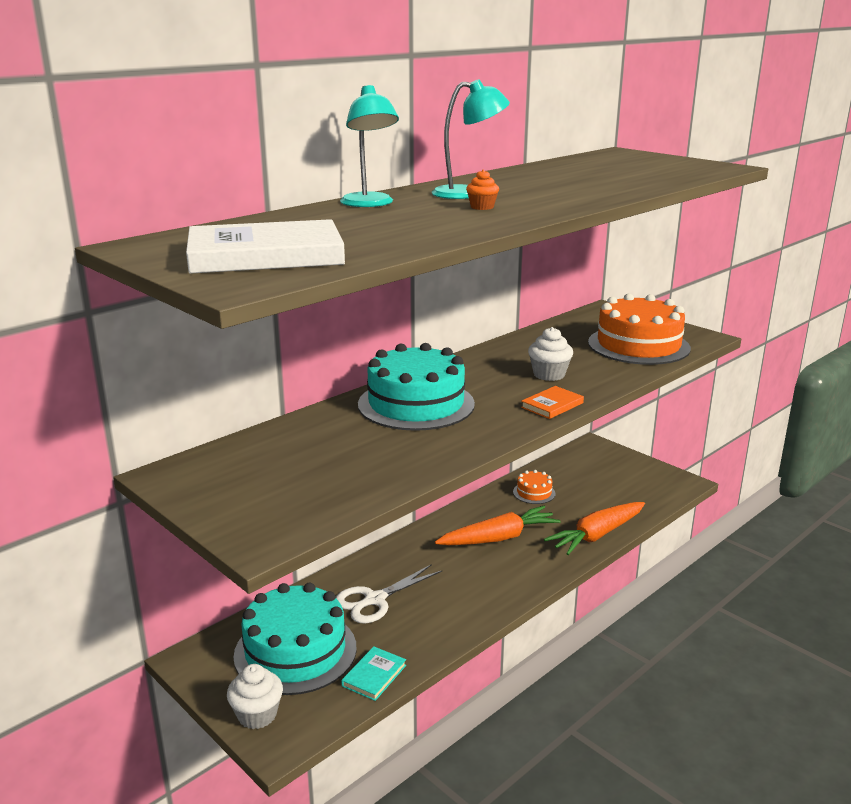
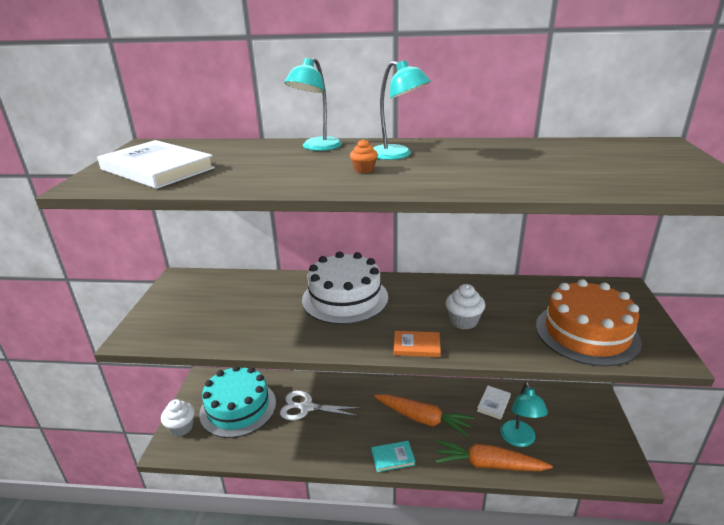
camera: 50 degrees right, 5 degrees up
(374, 675) = (244, 450): turquoise book -> turquoise book (393, 457)
(416, 404) = (345, 298): turquoise cake -> white cake
(534, 493) = (493, 403): orange cake -> white book
(591, 505) = (519, 440): none -> turquoise lamp

